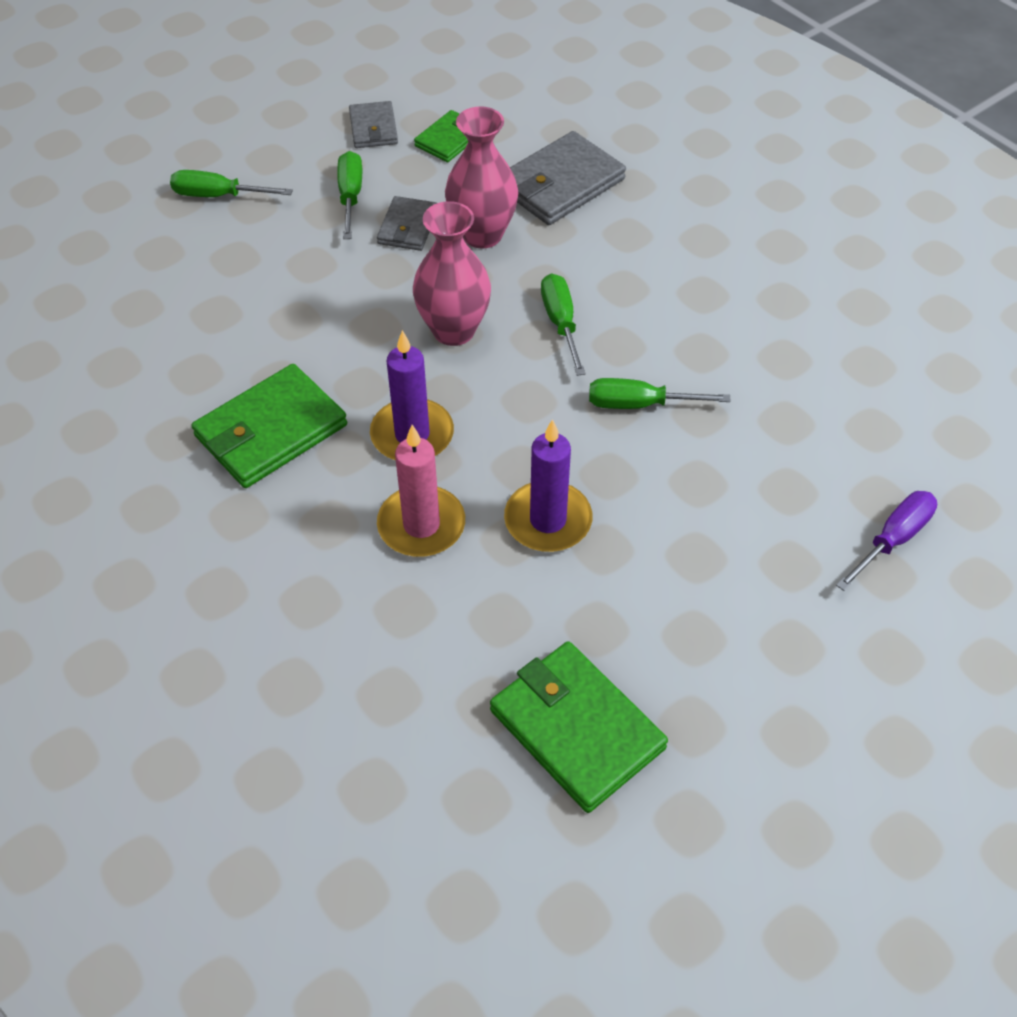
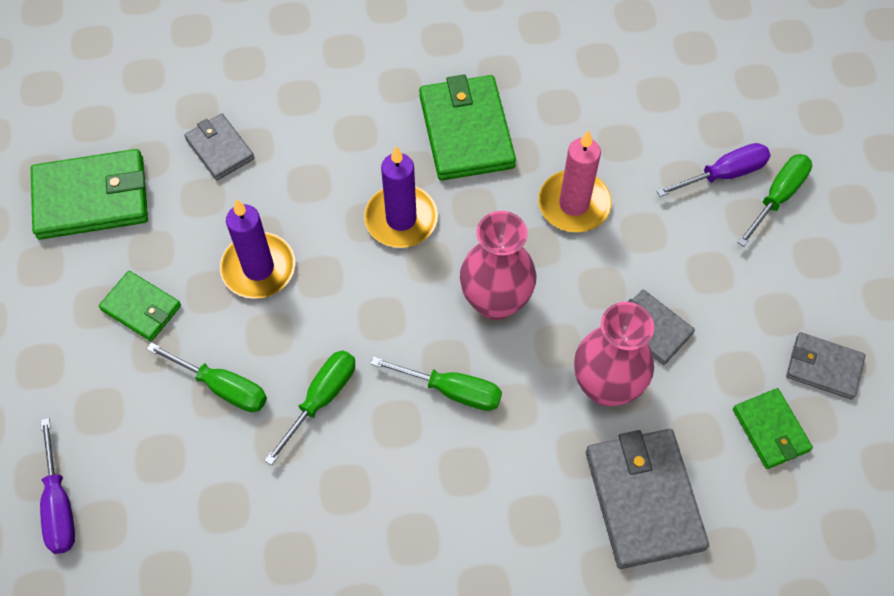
camera: 120 degrees right, 10 degrees up
(212, 234) = (724, 174): none -> purple screwdriver
(350, 196) = (723, 301): green screwdriver -> green screwdriver (223, 387)
(421, 525) = (313, 186): pink candle -> pink candle (574, 204)
(428, 638) = (220, 149): none -> grey wallet
(664, 595) = (141, 308): none -> green wallet

